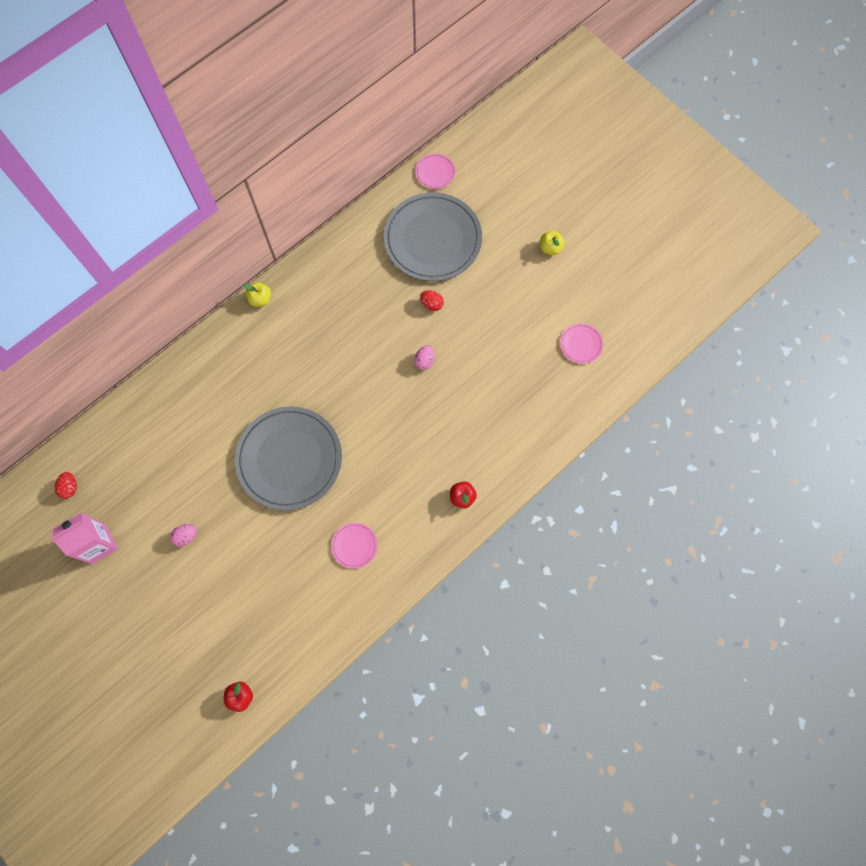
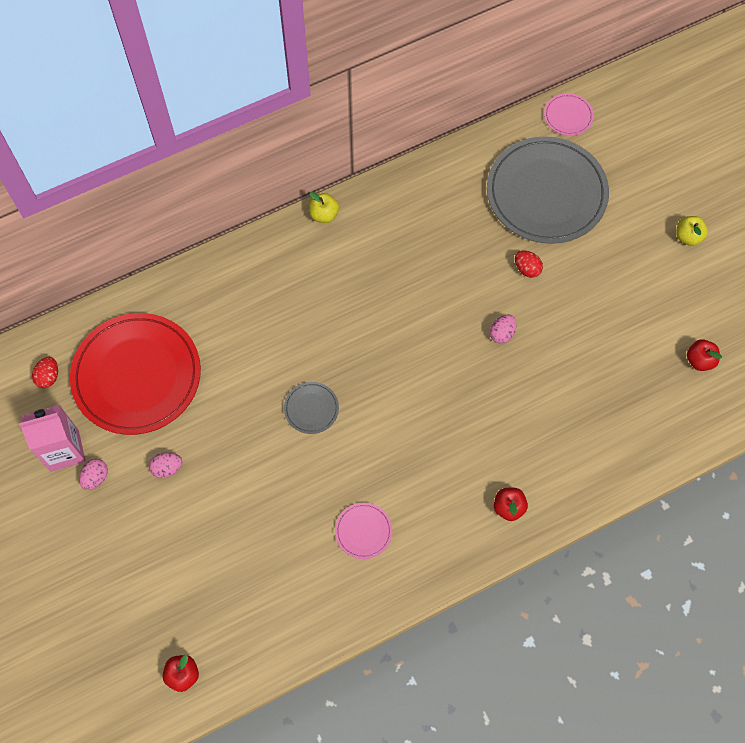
camera: 15 degrees right, 5 degrees down
(130, 559) = (96, 477): none -> pink egg
(142, 468) = (137, 375): none -> red plate
(289, 459) = (311, 408): grey plate -> grey plate, size x0.42
(581, 344) = (699, 360): pink plate -> red apple

